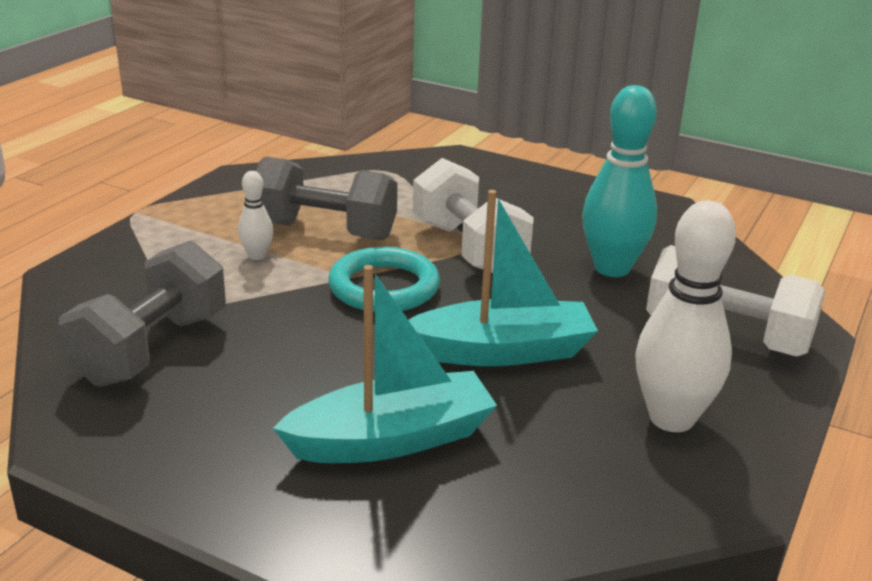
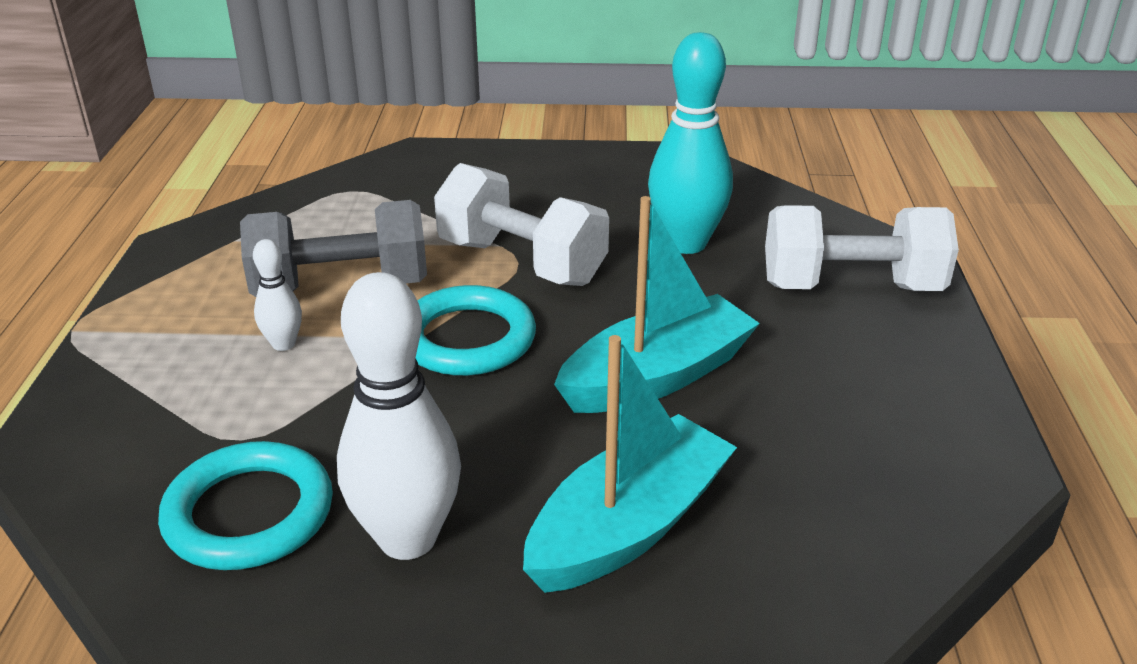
camera: 25 degrees left, 5 degrees up
(151, 348) = (249, 513): grey dumbbell -> turquoise ring
(671, 418) = (876, 396): white bowling pin -> white bowling pin (407, 538)

